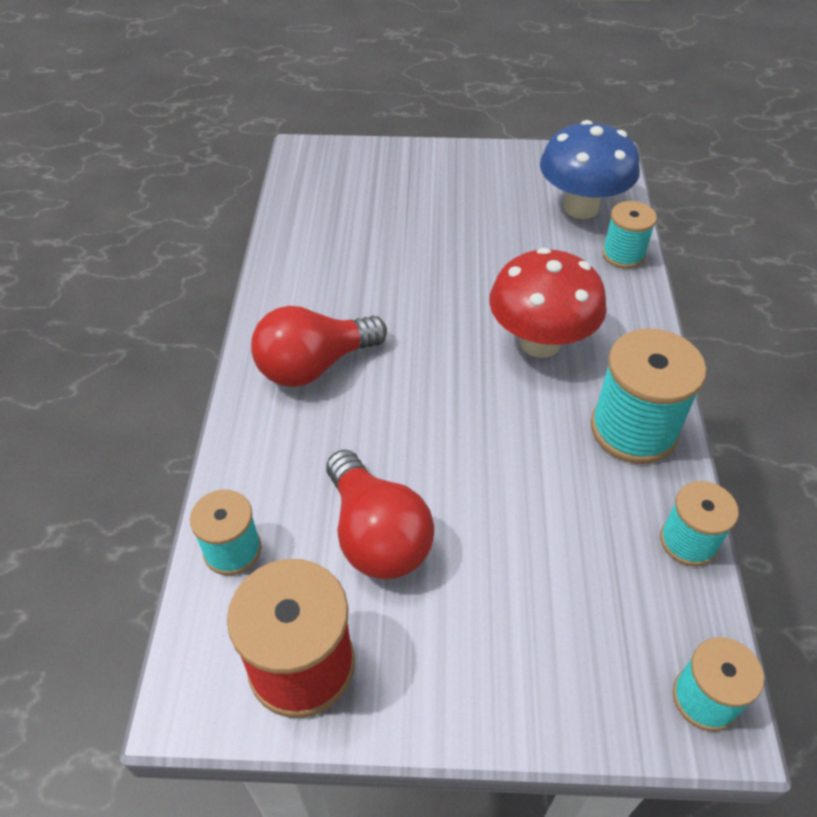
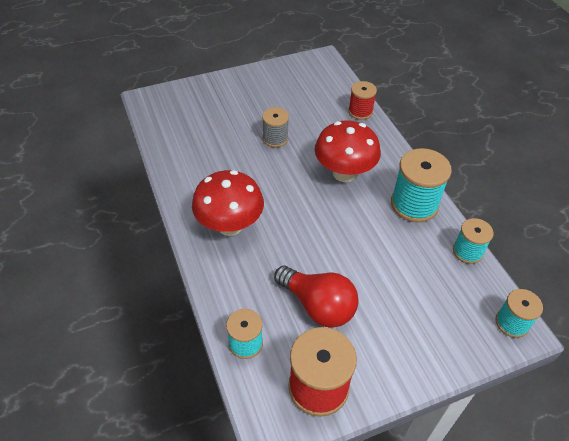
camera: 25 degrees left, 0 degrees up
(314, 365) = (230, 226): red light bulb -> red mushroom
(459, 258) = (275, 138): none -> grey spool
(581, 208) = (324, 91): blue mushroom -> none
(623, 254) = (360, 111): turquoise spool -> red spool

